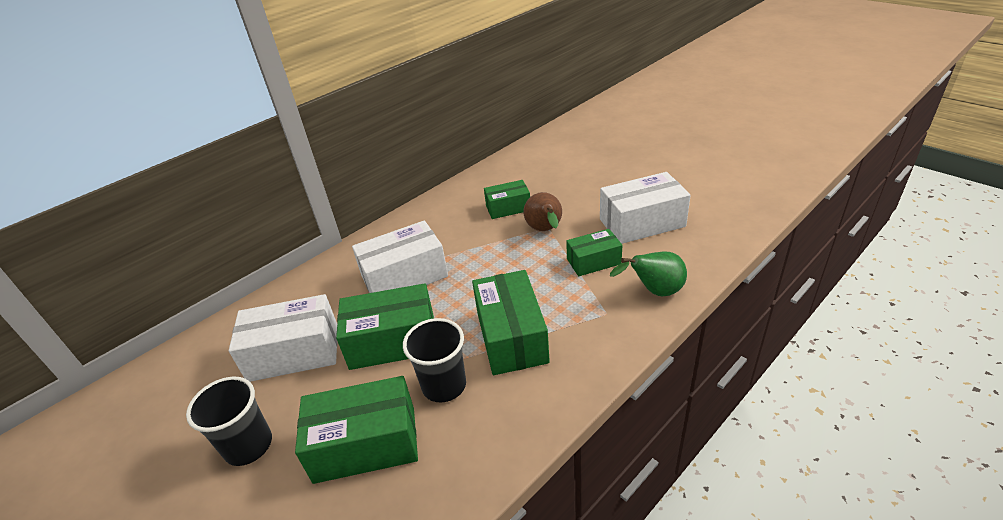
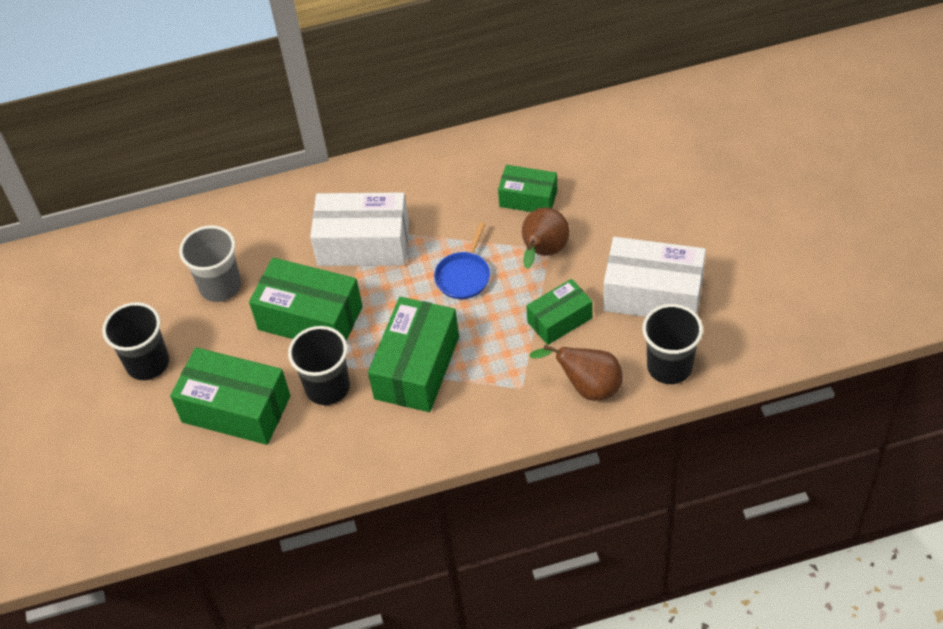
camera: 30 degrees right, 15 degrees up
(294, 352) = (220, 286): white box -> grey cup
(499, 265) = (464, 276): none -> blue pan
(593, 261) = (559, 320): green box -> green box turned 45 degrees counterclockwise
(654, 291) = (587, 387): green pear -> brown pear
(696, 255) = (669, 366): none -> black cup

